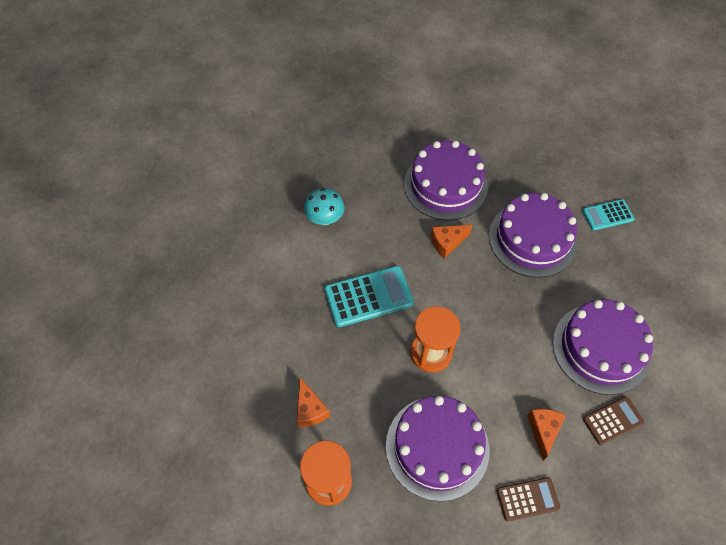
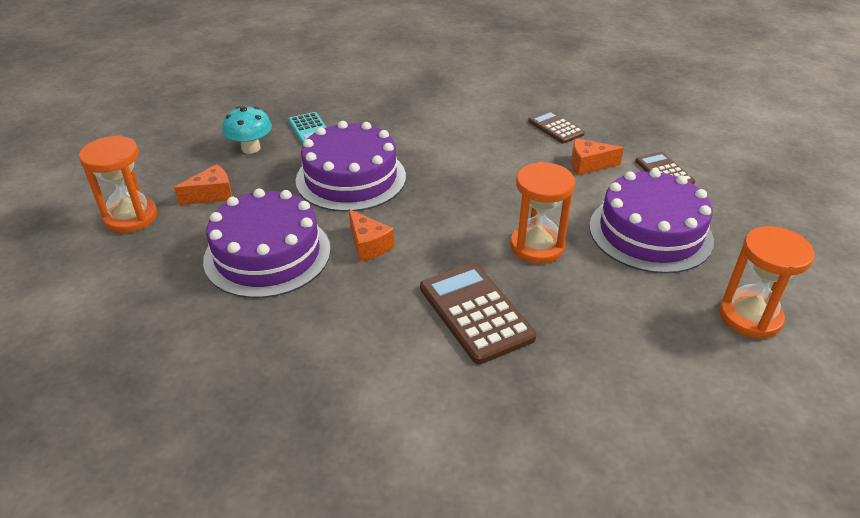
camera: 100 degrees left, 20 degrees down
(310, 409) = (671, 350): orange cheese -> orange cheese (212, 195)
(325, 218) = (342, 385): turquoise mushroom -> turquoise mushroom (251, 148)
(368, 296) = (475, 313): turquoise calculator -> brown calculator
(494, 113) = (131, 217): none -> orange hourglass
(600, 348) = (481, 134): purple cake -> none

